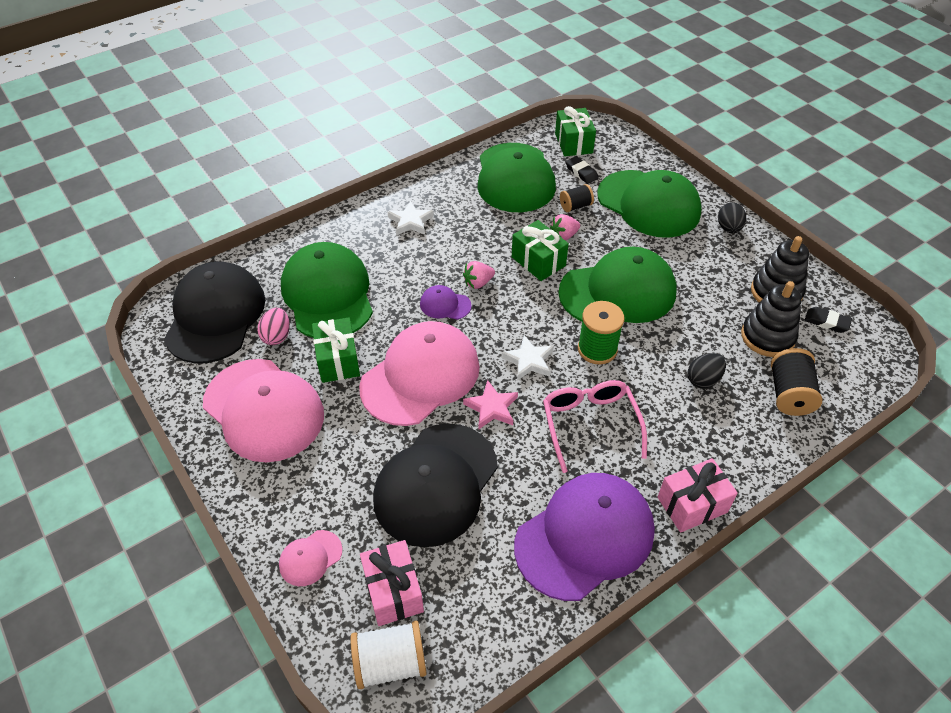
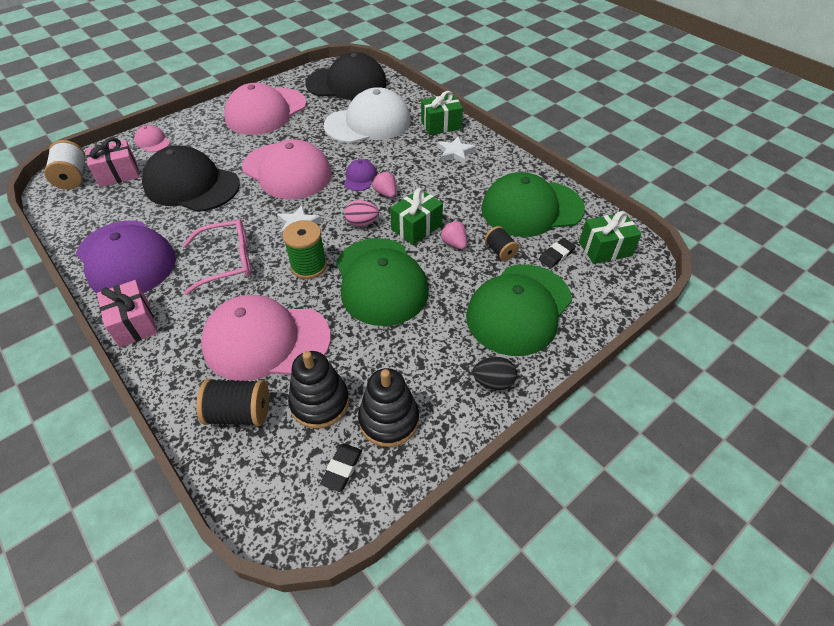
camera: 85 degrees right, 0 degrees up
(277, 336) = (328, 108): pink egg -> pink egg (362, 223)
(328, 294) = (368, 123): green cap -> white cap
(338, 360) = (305, 134): green gift -> green gift (441, 125)
(491, 408) = (253, 207): pink star -> none
(703, 380) = (266, 341): black egg -> pink cap

